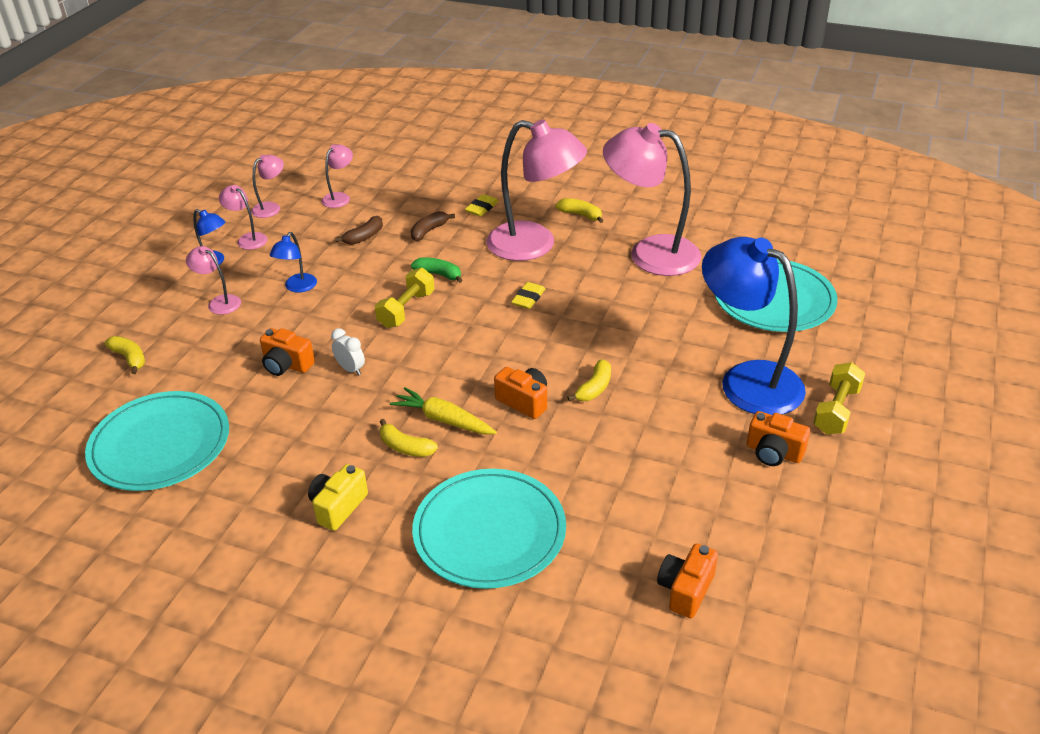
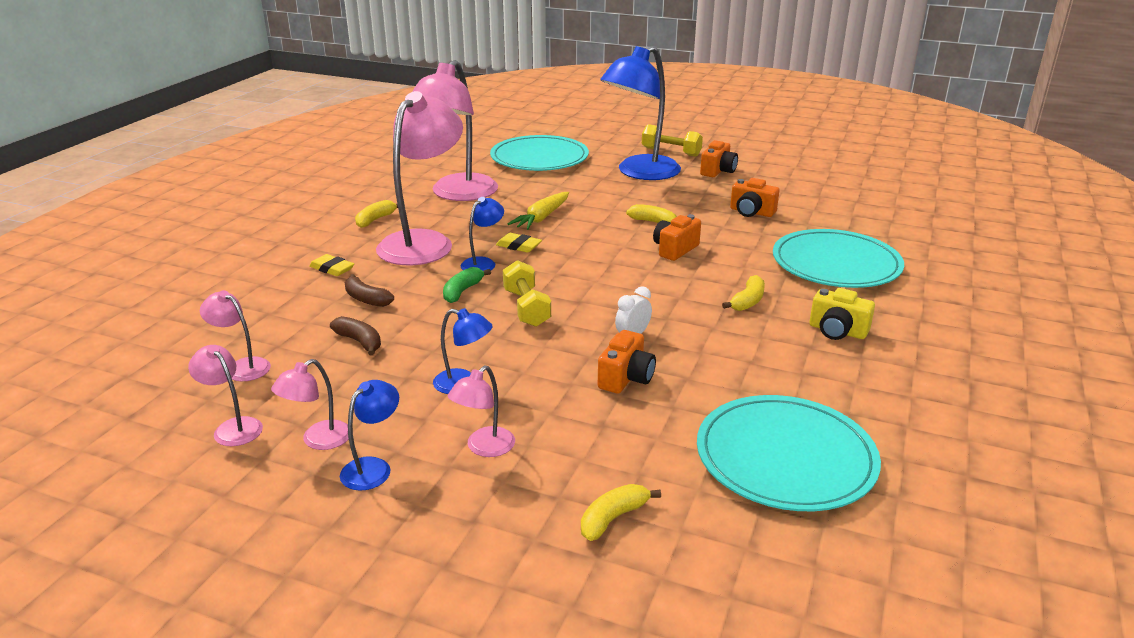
camera: 90 degrees left, 10 degrees down
(406, 309) = (526, 308): yellow dumbbell -> yellow dumbbell turned 45 degrees clockwise
(444, 420) = (706, 284): yellow carrot -> yellow carrot (542, 218)
(492, 281) = (483, 263): none -> blue lamp
(685, 590) = (857, 203): orange camera -> orange camera (751, 212)

